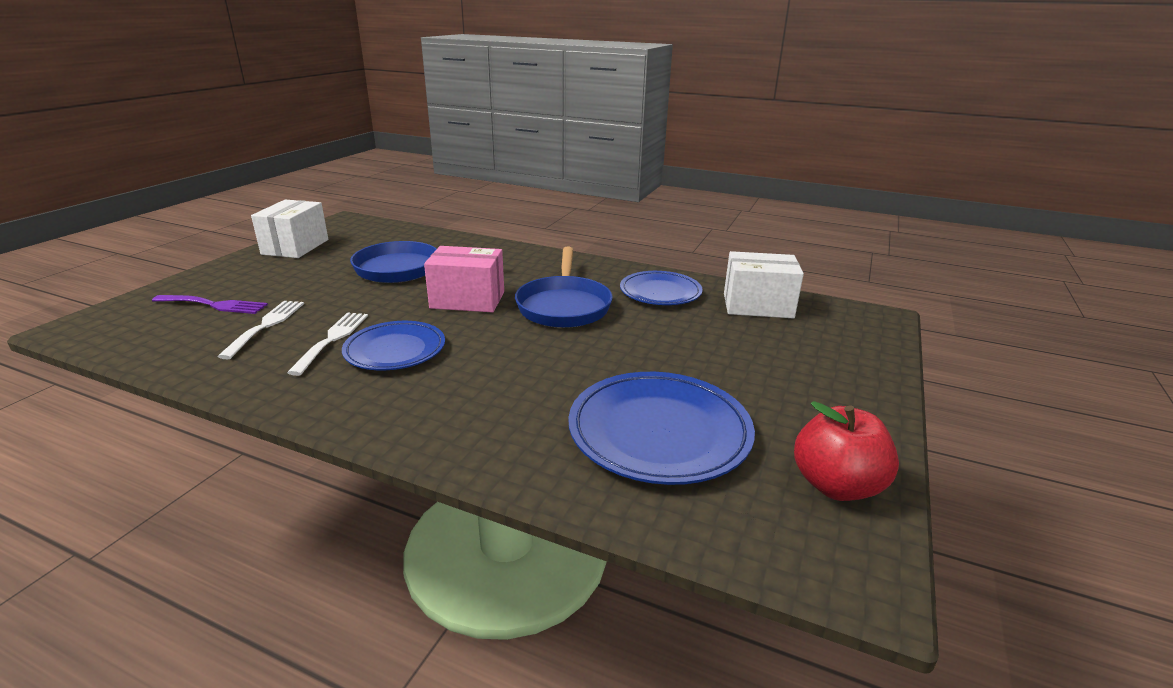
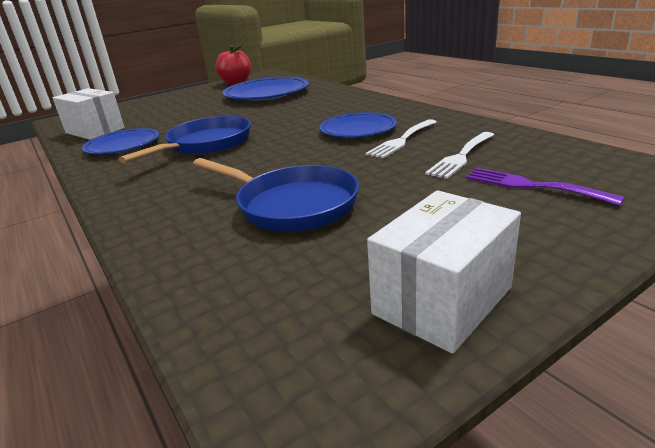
camera: 145 degrees left, 0 degrees up
(467, 300) = (269, 158): pink box -> none

